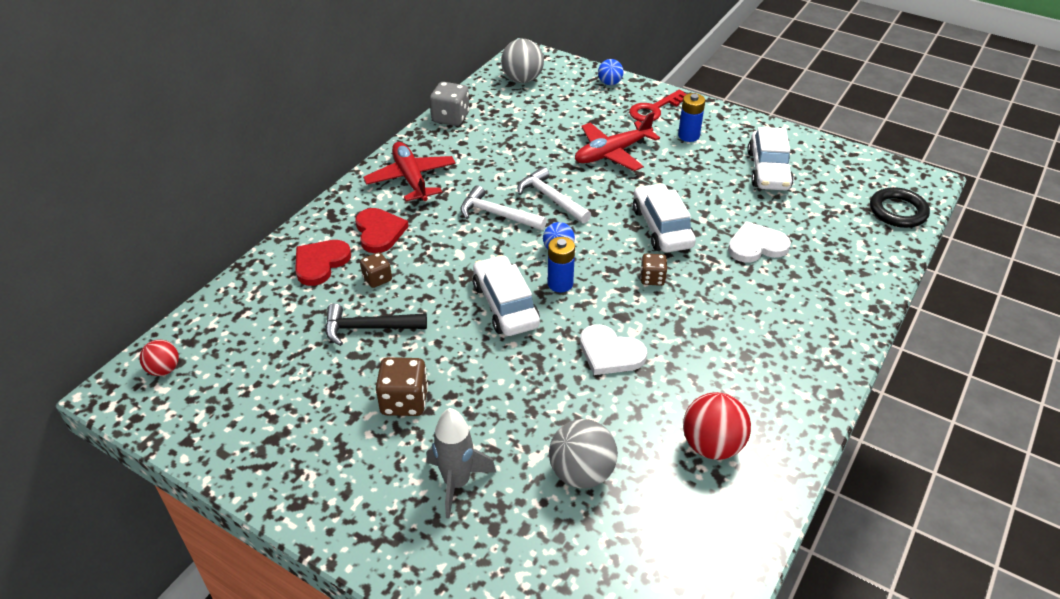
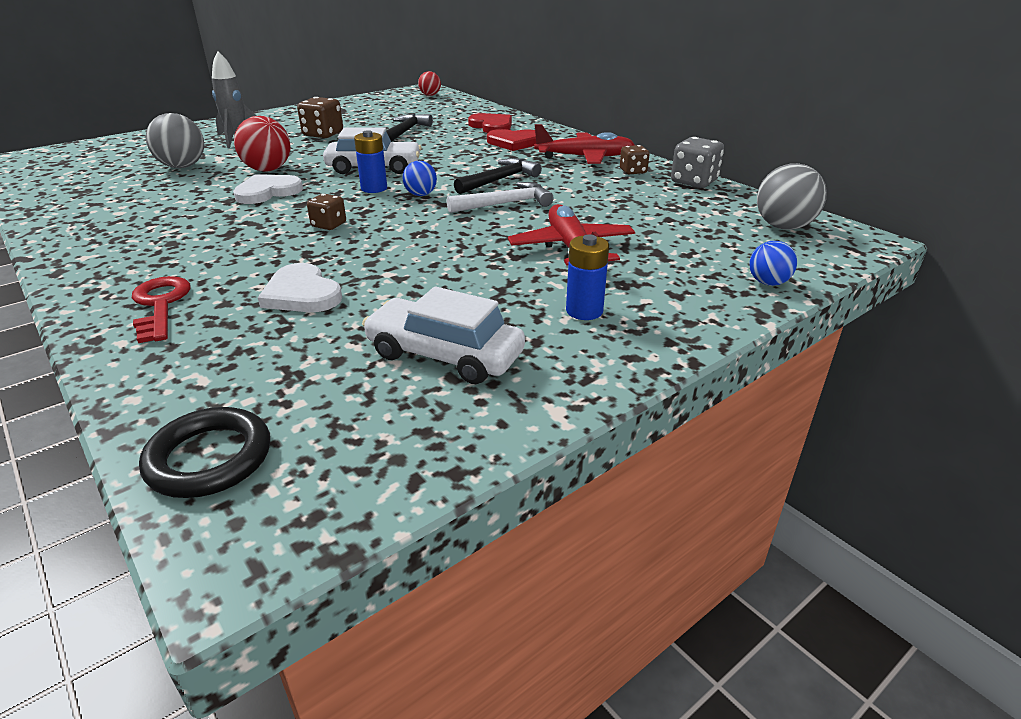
camera: 110 degrees right, 10 degrees down
(377, 279) = (455, 138): brown dice -> brown dice (633, 171)
(497, 214) = (500, 180): white hammer -> black hammer
(654, 109) = (675, 301): red key -> red key (160, 305)
(662, 227) = (399, 246): white car -> none
(712, 445) = (120, 207): red ball -> red ball (268, 170)
(756, 246) = (301, 294): white heart -> white heart turned 135 degrees clockwise

